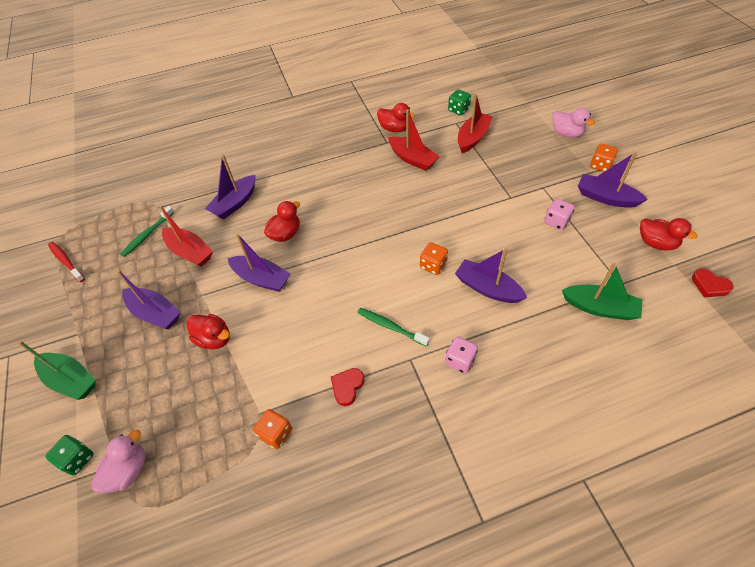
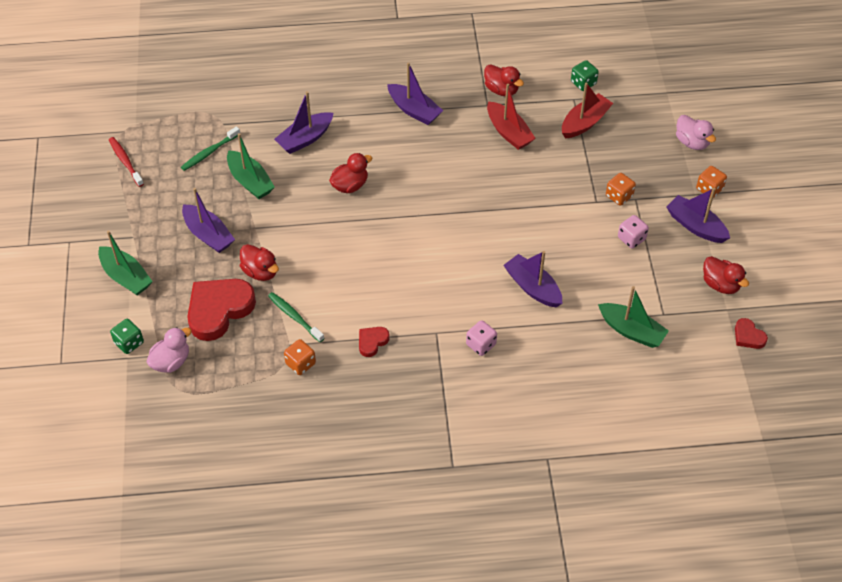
camera: 10 degrees right, 0 degrees up
(176, 392) = (219, 310): none -> red heart
(190, 252) = (250, 181): red boat -> green boat
(261, 278) = (316, 225): purple boat -> purple boat (414, 110)
(390, 326) = (427, 300): green toothbrush -> green toothbrush (294, 317)
(433, 265) = (488, 253): orange dice -> orange dice (619, 196)

